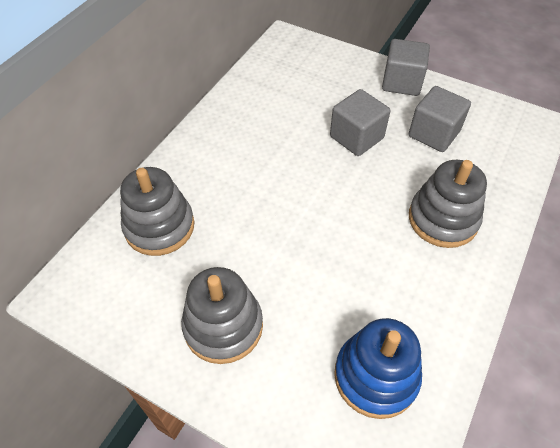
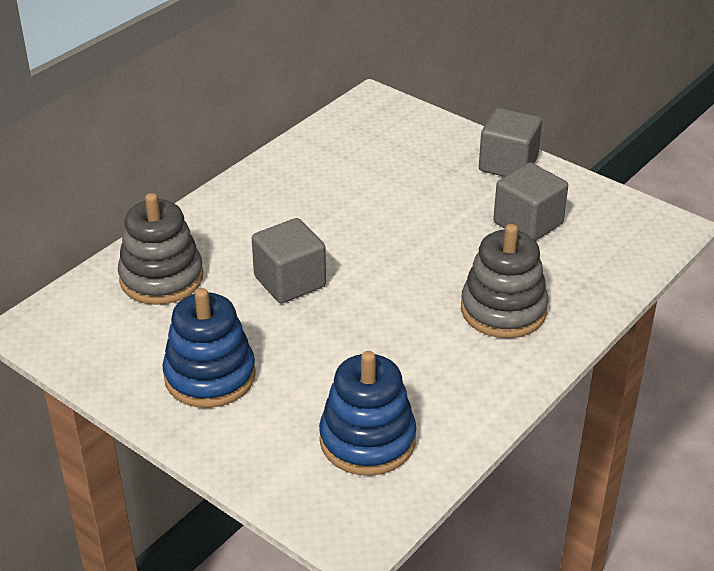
camera: 10 degrees right, 15 degrees down
(223, 326) = (210, 376): grey stacking toy -> blue stacking toy
(356, 137) = (427, 217): grey cube -> grey cube (290, 282)

